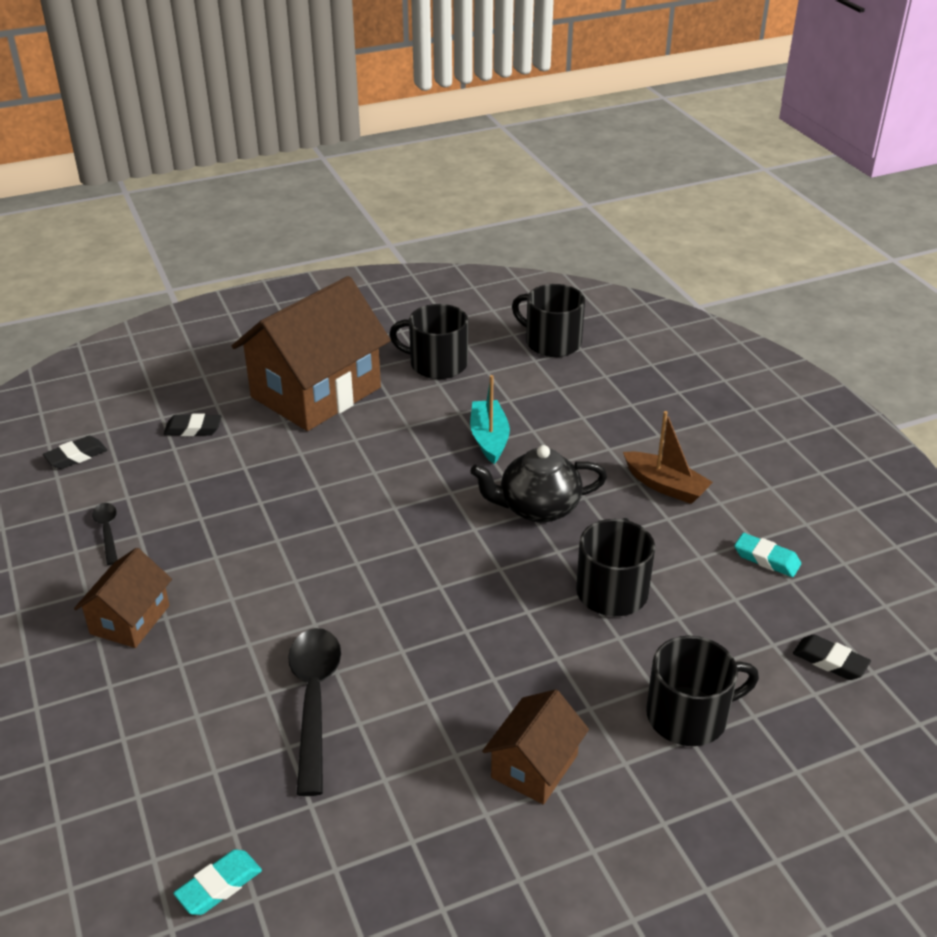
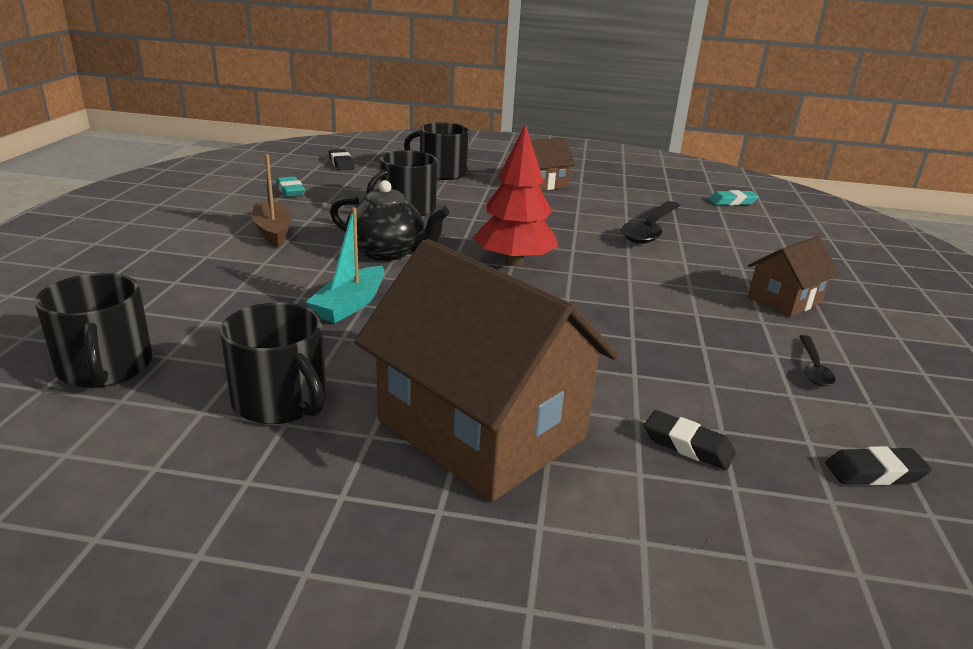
camera: 150 degrees left, 10 degrees down
(316, 392) = (481, 429): brown house -> brown house turned 60 degrees clockwise
(418, 551) = (514, 262): none -> red tree

